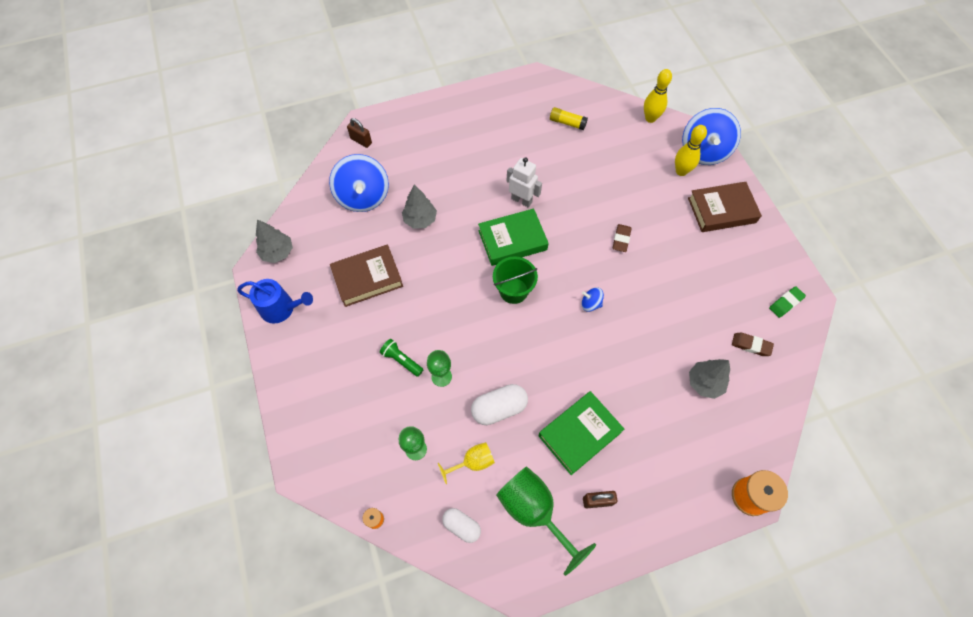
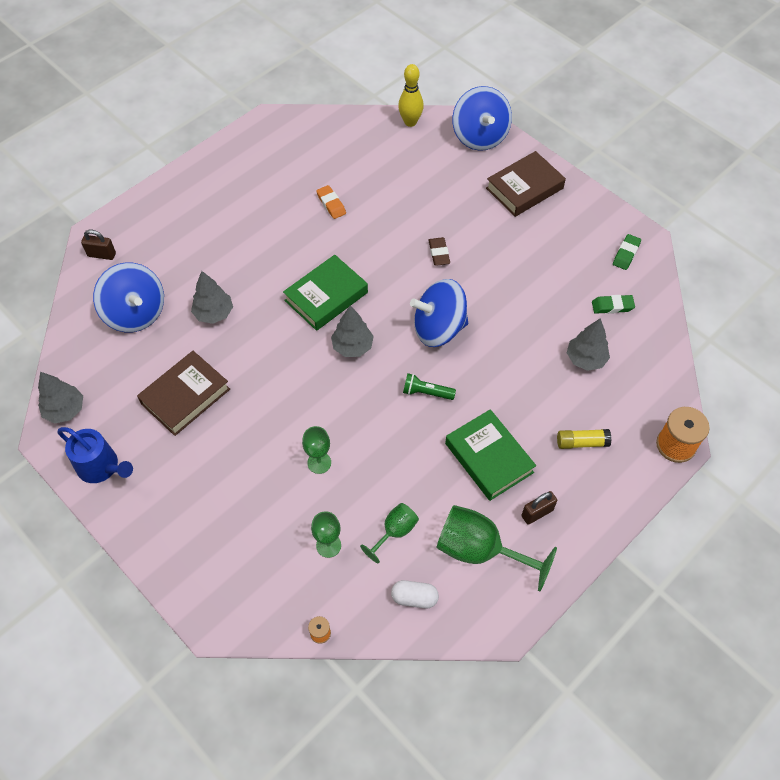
camera: 25 degrees left, 5 degrees down
(281, 308) = (101, 467): blue watering can -> blue watering can turned 45 degrees clockwise
(401, 360) = (267, 464): green flashlight -> green flashlight (426, 392)
(472, 462) = (394, 532): yellow goblet -> green goblet
(499, 408) = (395, 468): white capsule -> none
(513, 290) = (352, 346): green bucket -> grey tree
(521, 200) = (315, 252): white robot -> none
(553, 164) = (331, 204): none -> orange eraser
(567, 123) = (325, 156): yellow glue stick -> yellow glue stick (582, 442)
(579, 434) = (489, 458): green book -> green book turned 60 degrees counterclockwise
(590, 304) = (438, 328): blue spinning top -> blue spinning top, size x2.27
(681, 171) = (467, 164): yellow bowling pin -> none
(751, 345) = (612, 306): brown eraser -> green eraser

